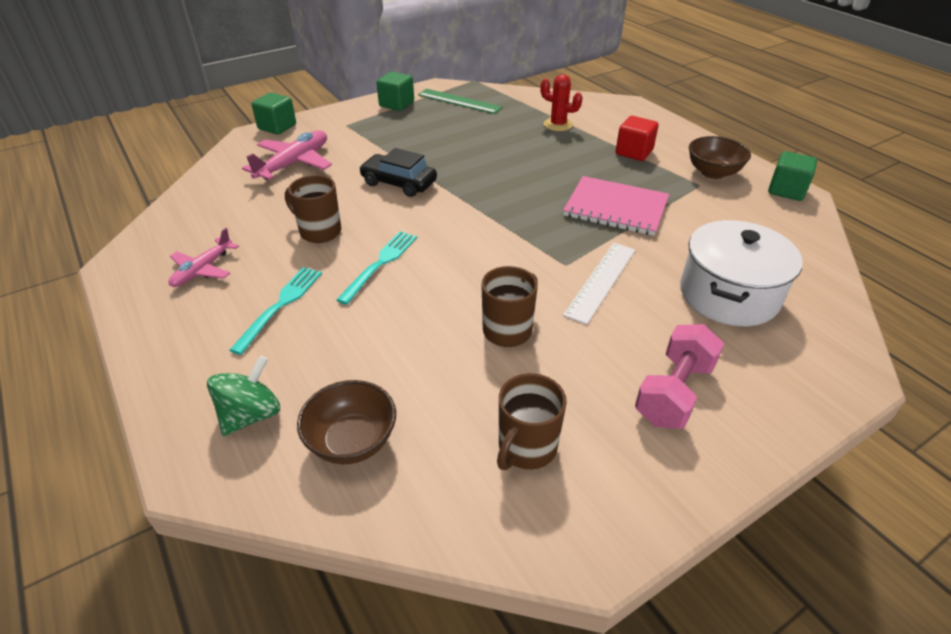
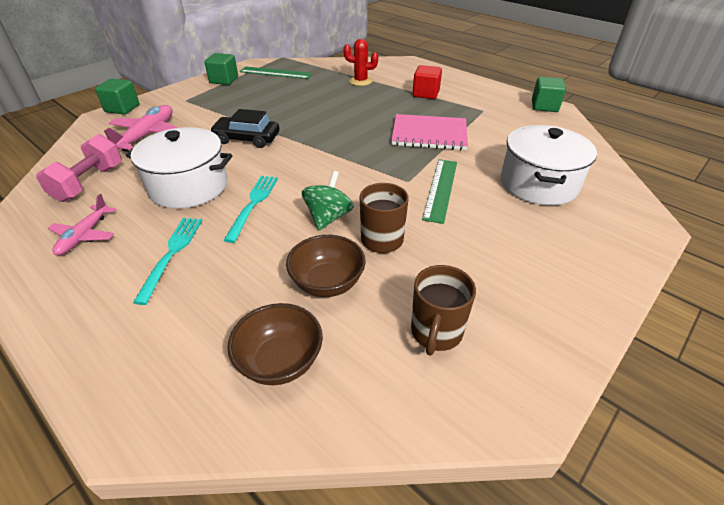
camera: 15 degrees left, 0 degrees up
(251, 415) = (173, 358): green spinning top -> green spinning top (328, 217)
(319, 231) = (188, 186): brown mug -> white pot
(601, 281) = (440, 189): white ruler -> green ruler
(673, 392) = (532, 263): pink dumbbell -> pink dumbbell (89, 183)
(713, 172) = (488, 101): brown bowl -> brown bowl (327, 283)

